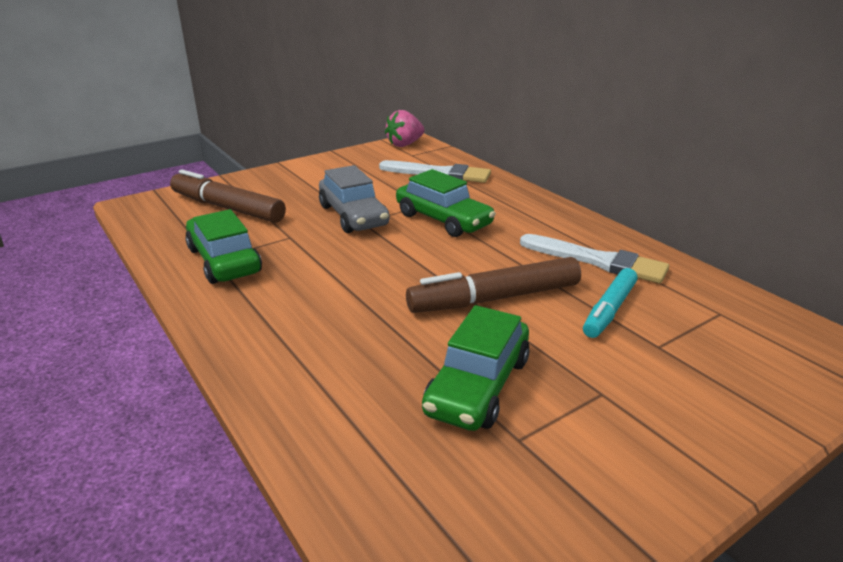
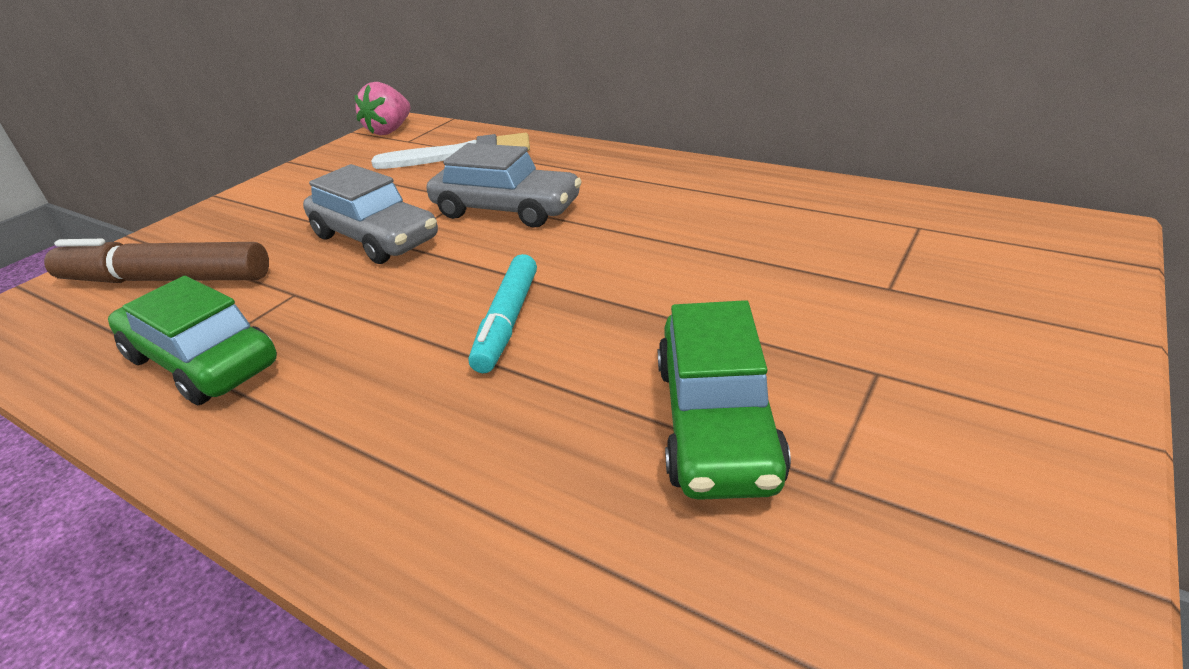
camera: 20 degrees left, 5 degrees up
(443, 220) = (506, 210): green car -> grey car
(495, 298) = (648, 291): brown marker -> none
(598, 261) = (736, 207): white brush -> none
(609, 310) = (798, 261): turquoise marker -> turquoise marker (508, 321)

